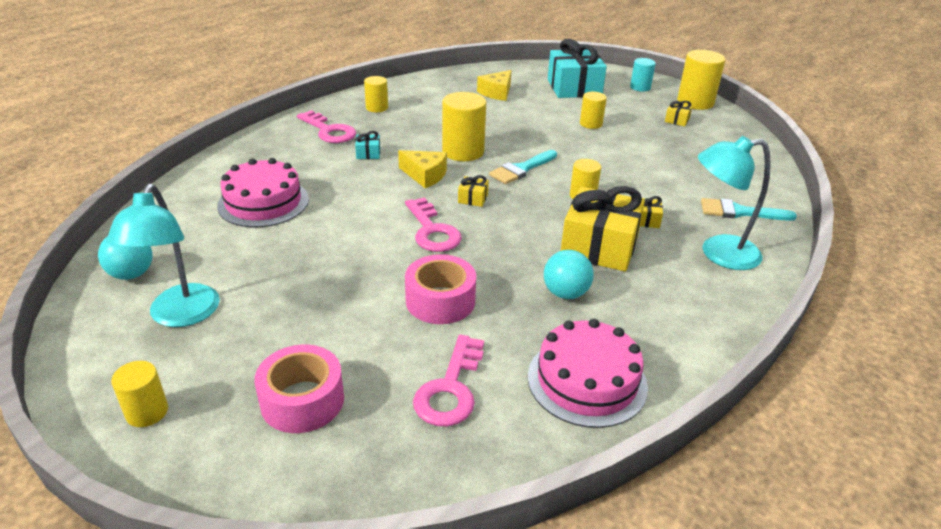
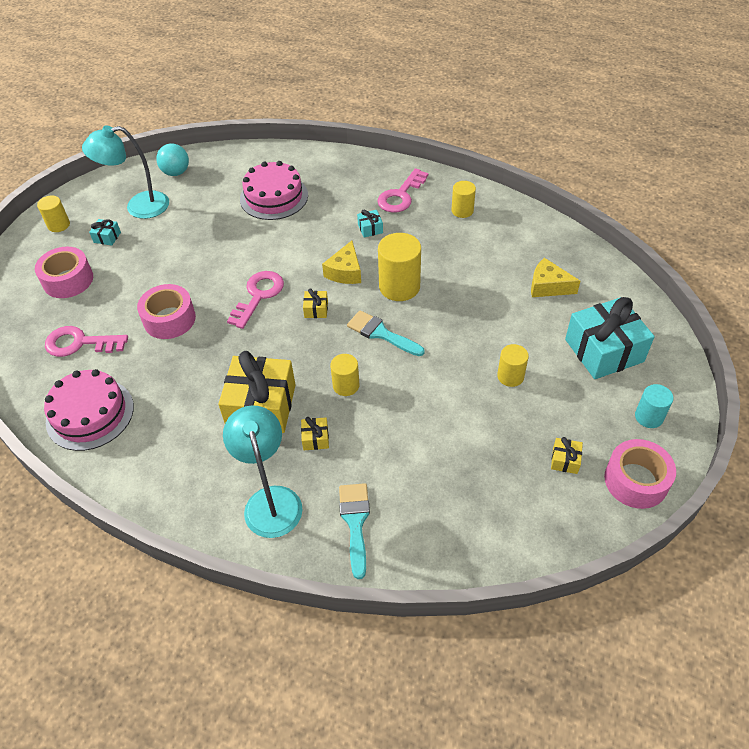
camera: 80 degrees right, 15 degrees up
(228, 352) = (107, 237): none -> turquoise gift
(432, 231) = (258, 295): pink key -> pink key turned 150 degrees clockwise
(565, 293) = (189, 390): turquoise ball -> none
(695, 102) = (636, 480): yellow cylinder -> pink tape

